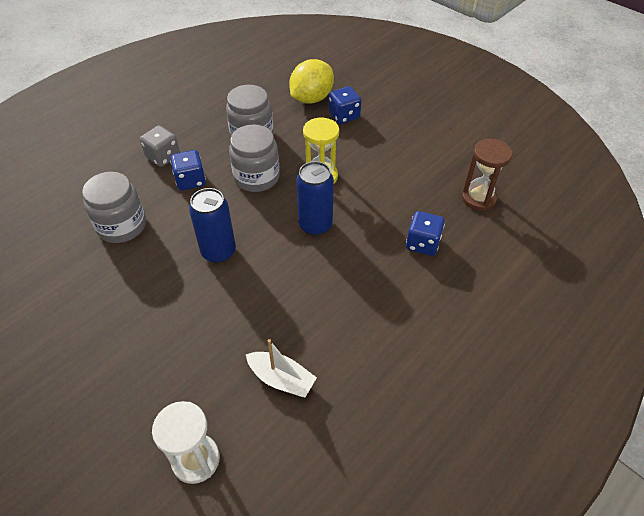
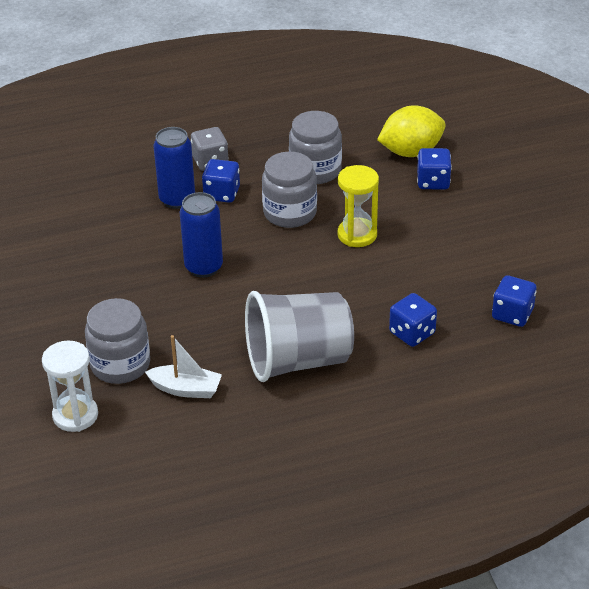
camera: 30 degrees right, 10 degrees down
(122, 226) = (130, 213): grey jar -> grey jar (120, 364)
(281, 379) = (186, 389): white boat -> white boat turned 45 degrees counterclockwise
(315, 225) = (315, 277): blue can -> blue can (177, 199)
(356, 307) = (298, 360): none -> grey cup
(478, 198) = (512, 314): brown hourglass -> blue dice

